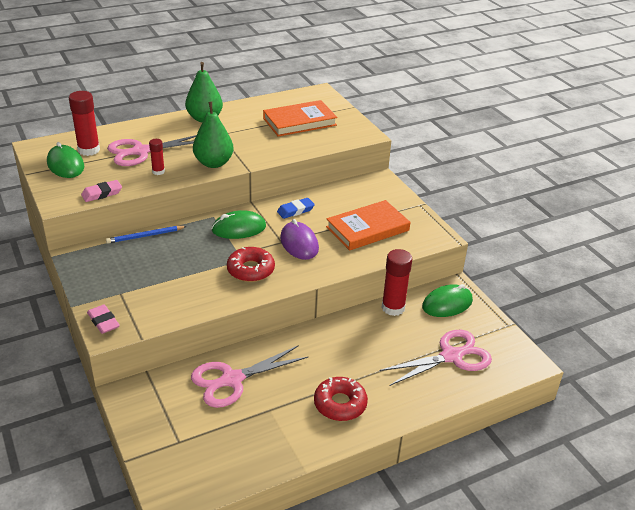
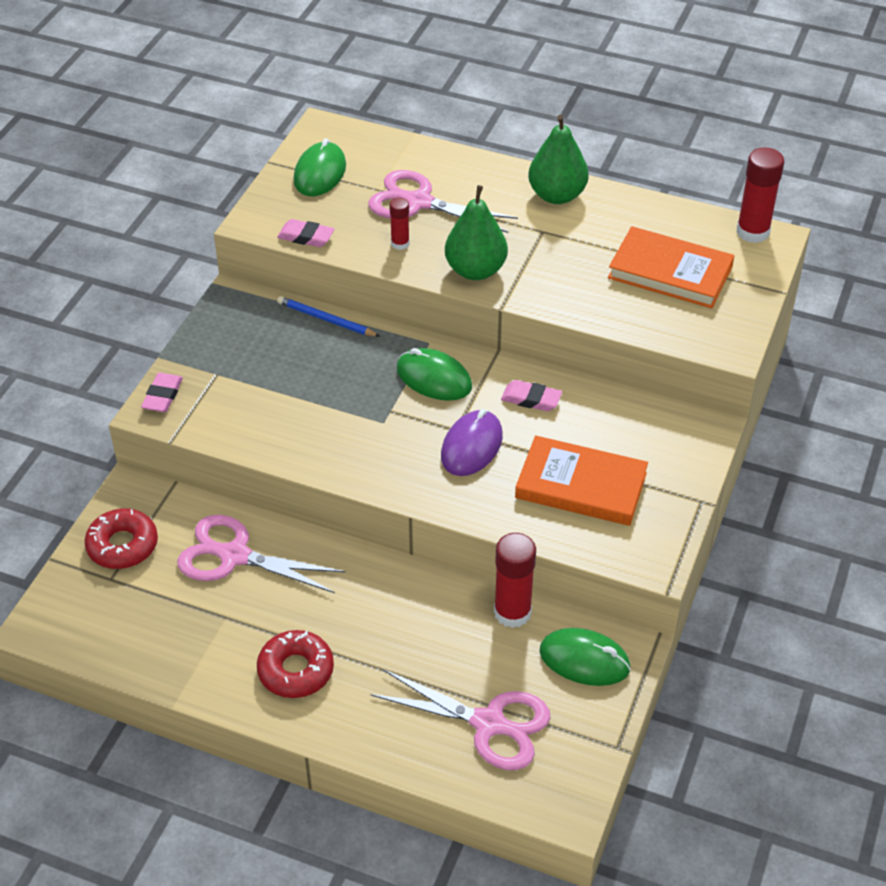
camera: 50 degrees right, 10 degrees up
(89, 150) = (368, 166): red glue stick -> red glue stick (752, 232)
(250, 270) = (373, 441): red donut -> red donut (122, 545)
(295, 210) = (531, 399): blue eraser -> pink eraser

